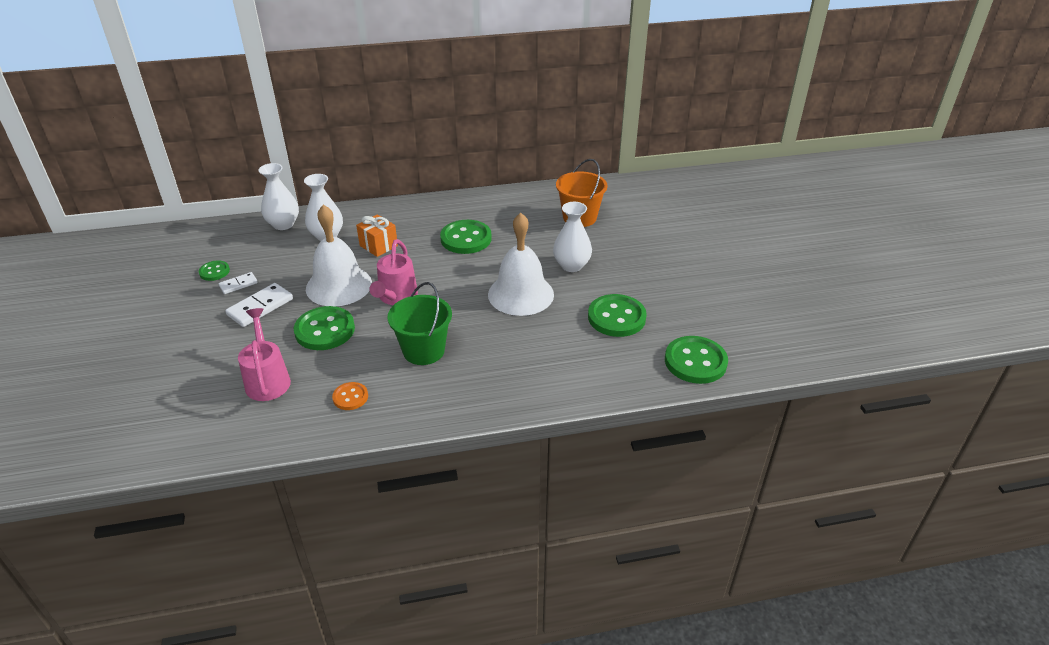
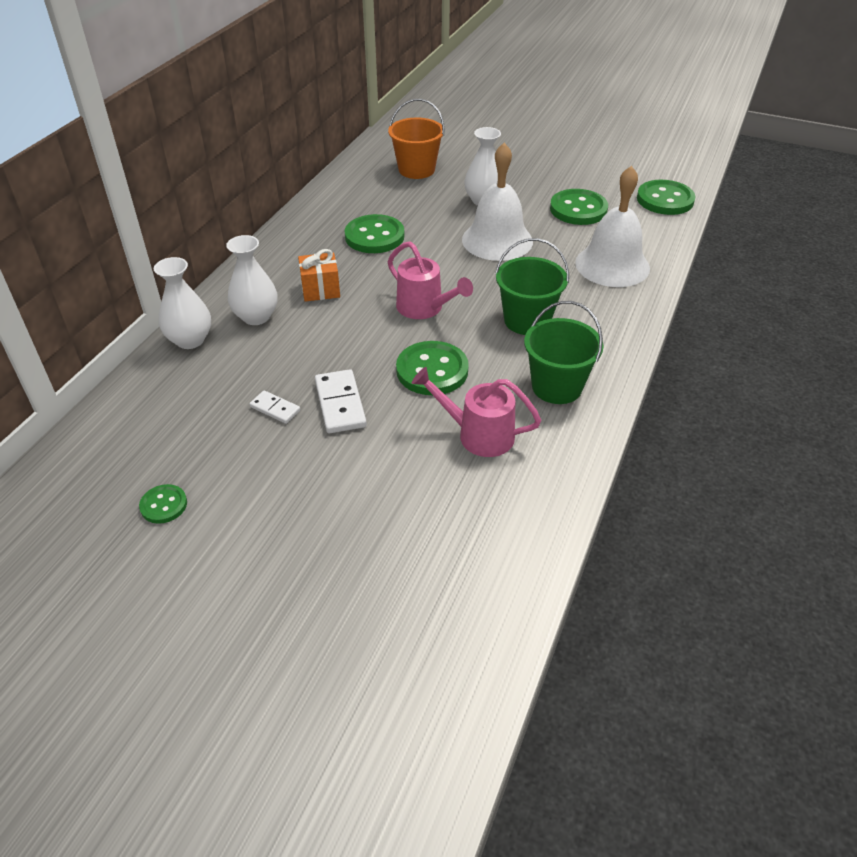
camera: 55 degrees left, 5 degrees up
(214, 272) = (224, 421): green button -> green button (163, 505)
(238, 284) = (275, 409): white domino -> white domino turned 60 degrees counterclockwise
(339, 285) = (362, 337): white bell -> white bell (612, 265)
(350, 397) = (556, 387): orange button -> green bucket

